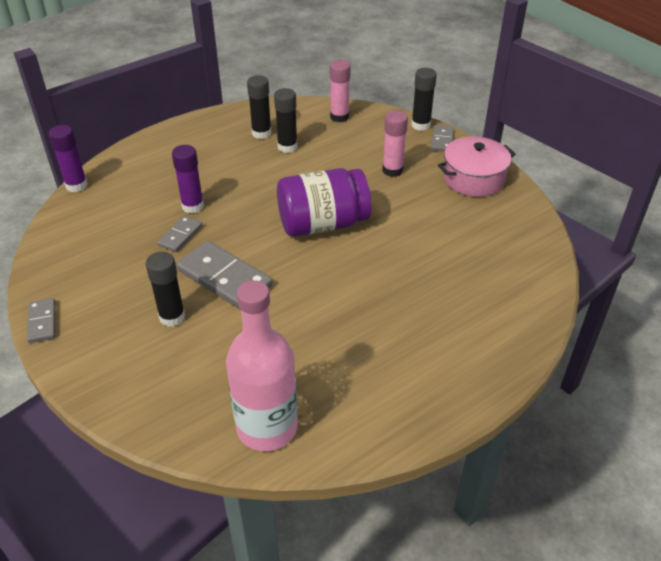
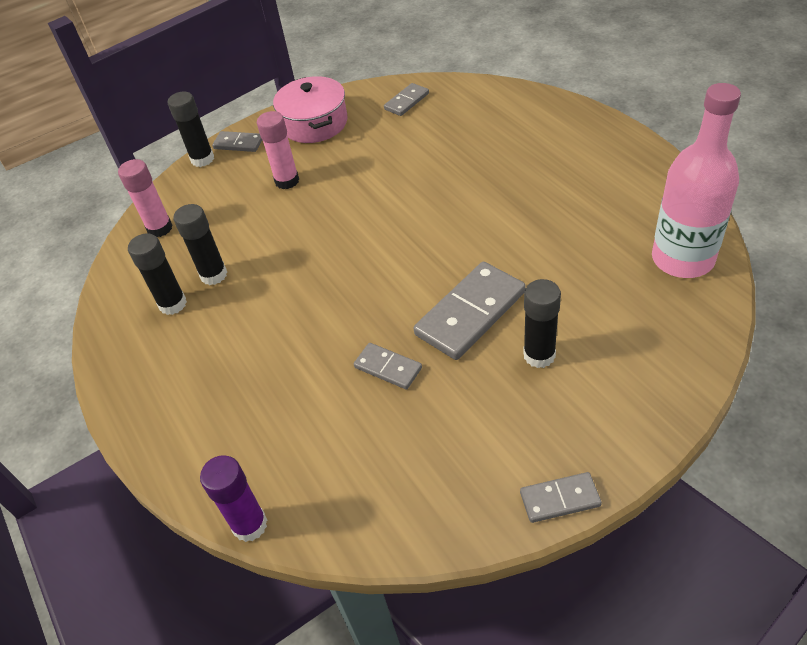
camera: 80 degrees left, 5 degrees up
(193, 206) = (327, 362): purple glue stick -> none
(323, 224) = (378, 234): purple jar -> none
(514, 234) = (406, 101): none -> grey domino

